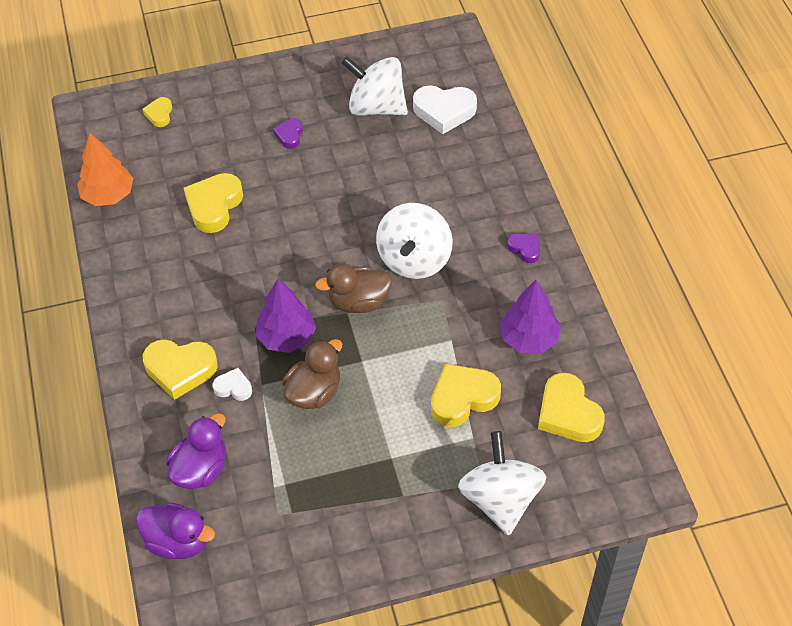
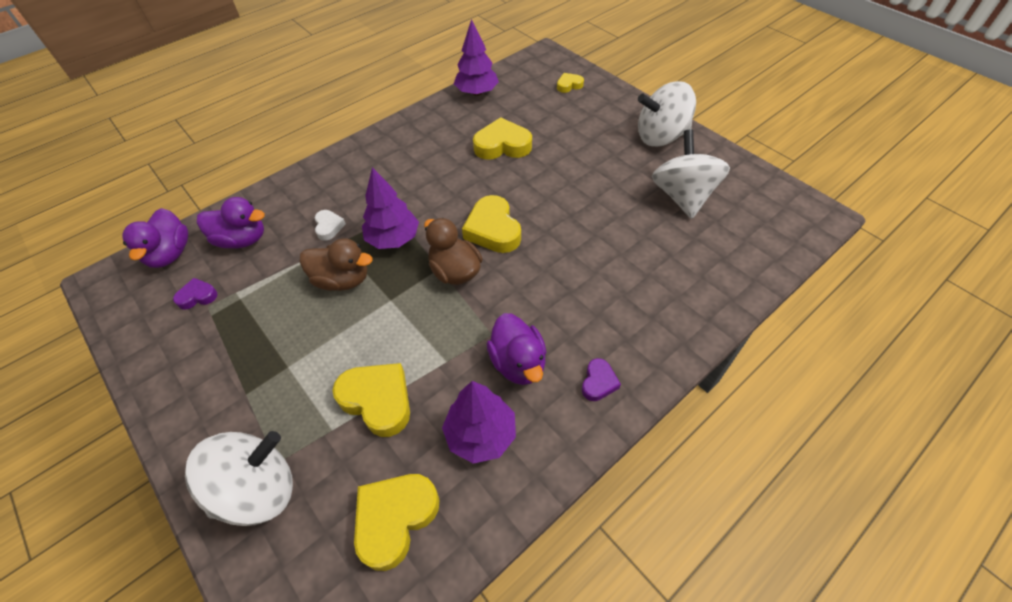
camera: 65 degrees right, 0 degrees up
(108, 195) = (477, 92): orange tree -> purple tree
(180, 370) = (334, 190): yellow heart -> yellow heart (493, 229)
(289, 135) = (605, 157): purple heart -> purple heart (197, 296)
(414, 259) = (527, 293): white spinning top -> white spinning top (660, 137)
(444, 111) = (720, 245): white heart -> none
(480, 292) = (518, 363): none -> purple duck

